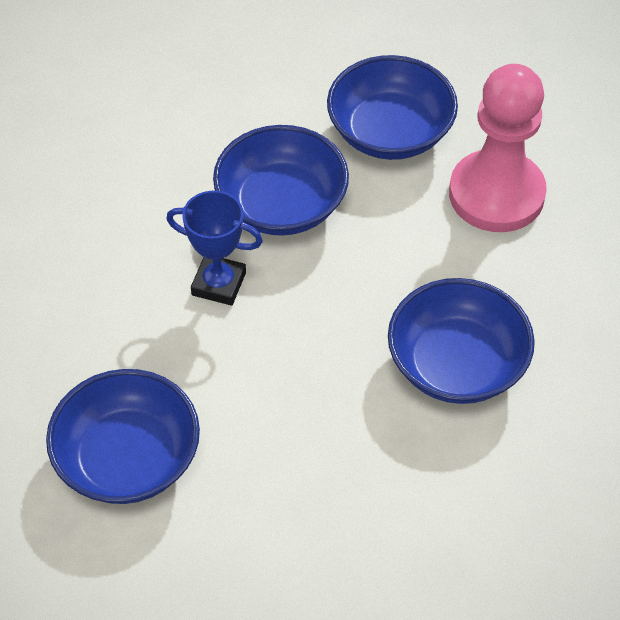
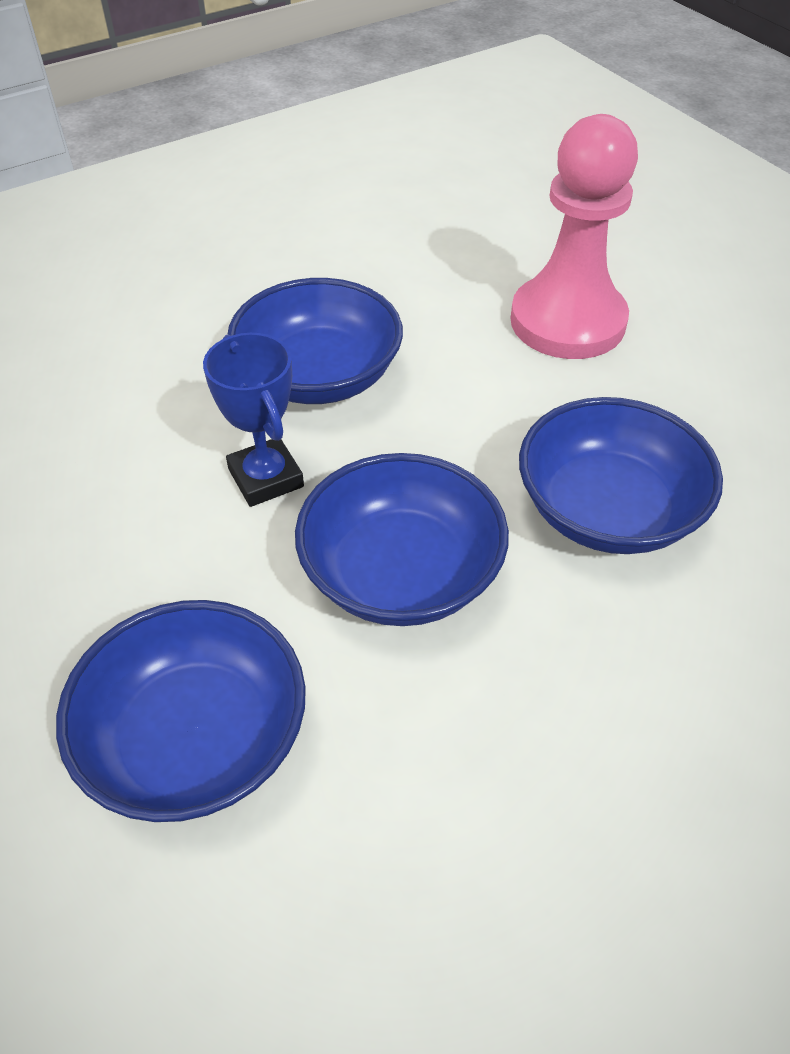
camera: 15 degrees left, 5 degrees down
(219, 284) = (266, 478): blue trophy -> blue trophy turned 60 degrees clockwise
(390, 132) = (421, 283): blue bowl -> blue bowl (401, 573)

